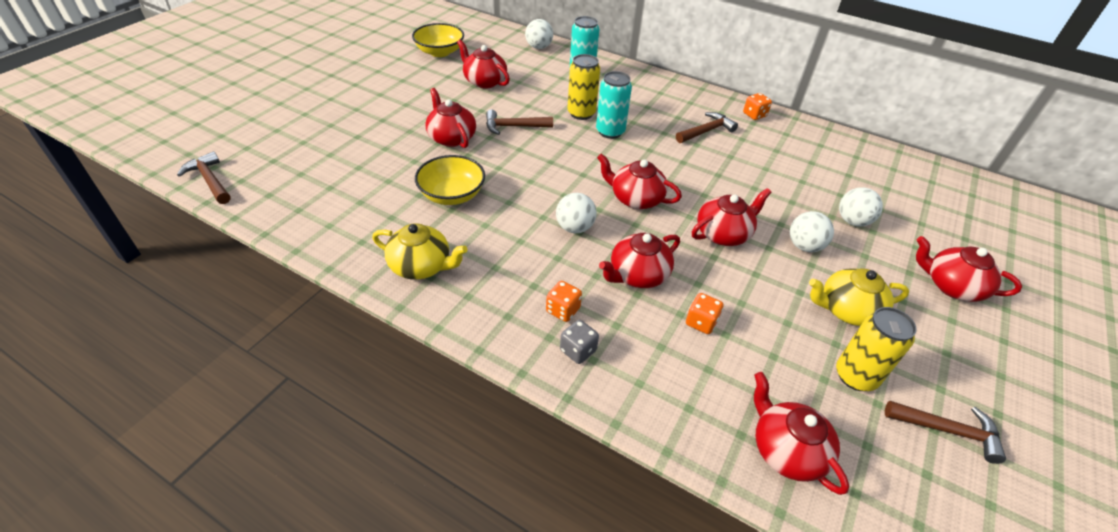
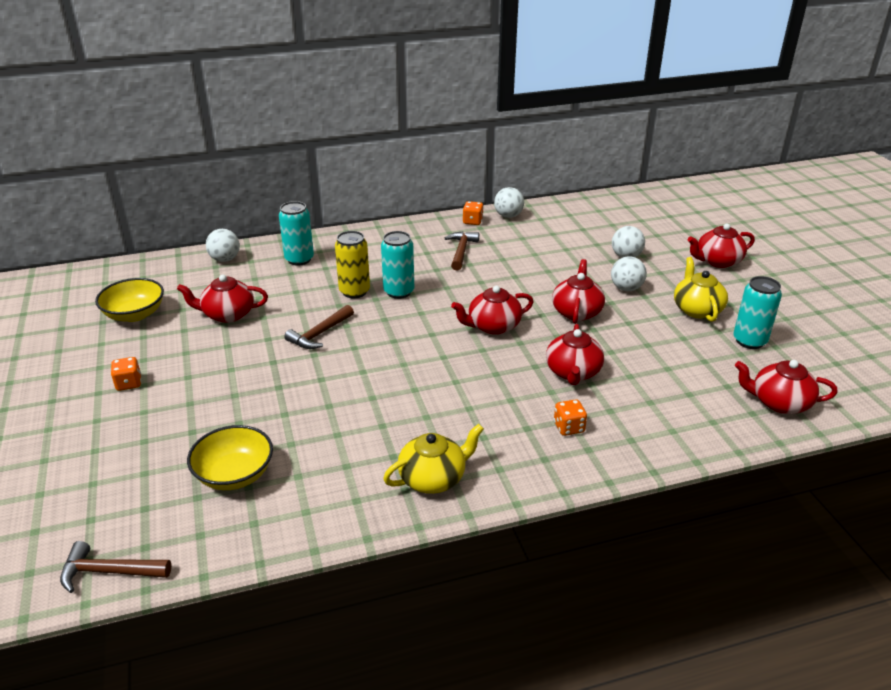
camera: 45 degrees left, 10 degrees down
(451, 138) = (283, 375): red teapot -> none
(452, 195) = (364, 415): yellow bowl -> yellow bowl (234, 474)
(574, 228) = (488, 373): white ball -> white ball (508, 216)
(578, 350) = (615, 442): grey dice -> none
(701, 322) = (647, 372): orange dice -> orange dice (129, 383)
(847, 310) = (697, 309): yellow teapot -> yellow teapot turned 135 degrees clockwise
(855, 376) = (749, 341): yellow can -> turquoise can
(947, 431) = (815, 336): brown hammer -> none

